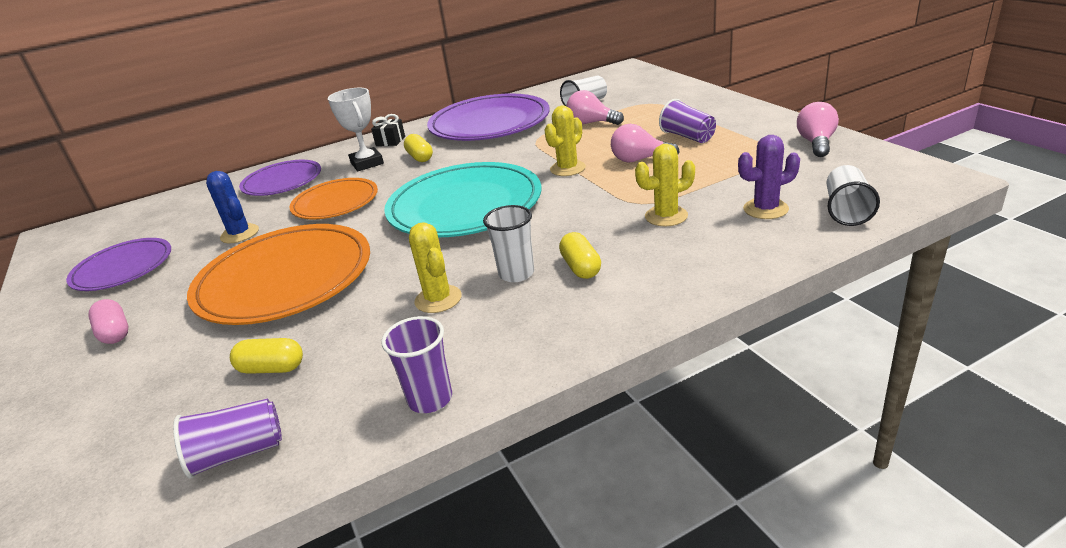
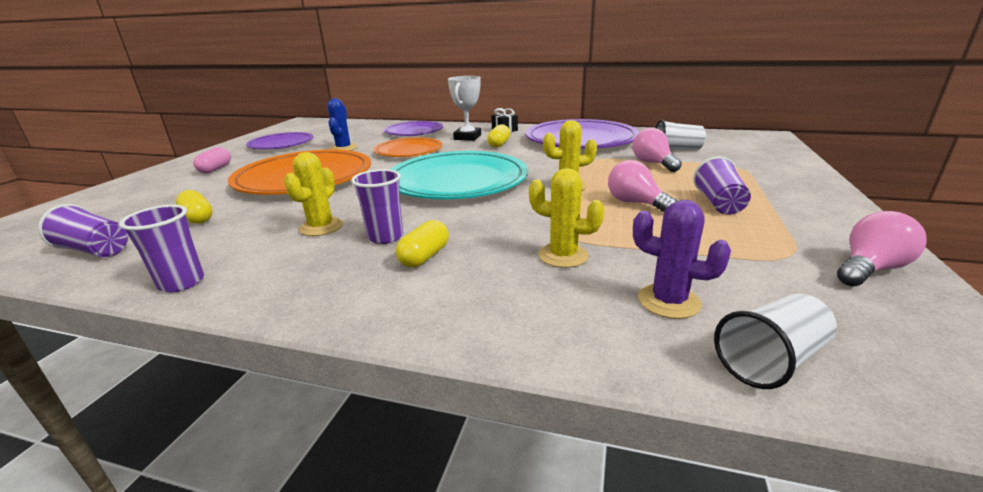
camera: 40 degrees right, 5 degrees down
(516, 273) = (385, 237): white cup -> purple cup

